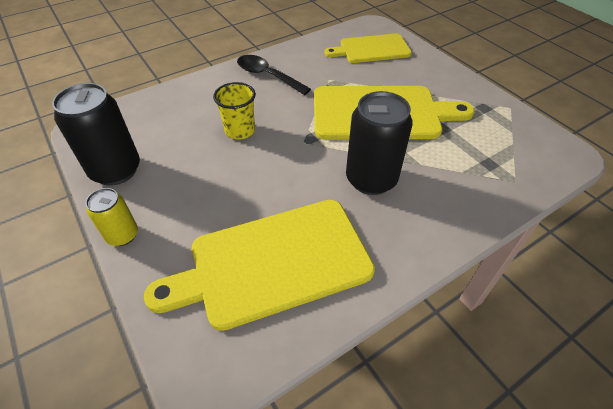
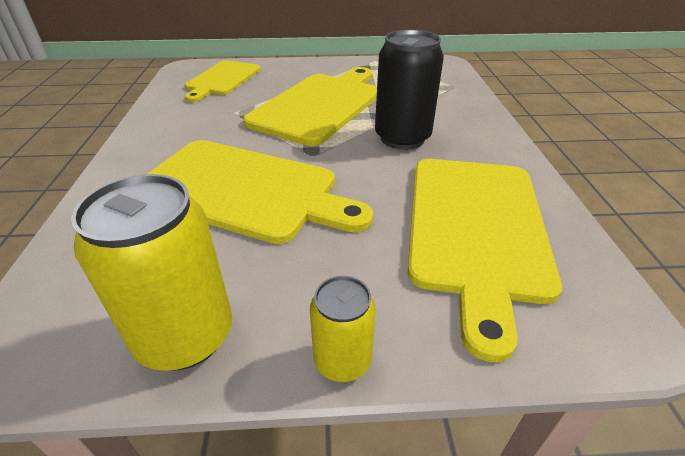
camera: 60 degrees left, 10 degrees down
(116, 170) = (185, 336): black can -> yellow can
(240, 131) = (243, 190): yellow cup -> yellow cutting board
(268, 76) = (170, 143): black spoon -> none

